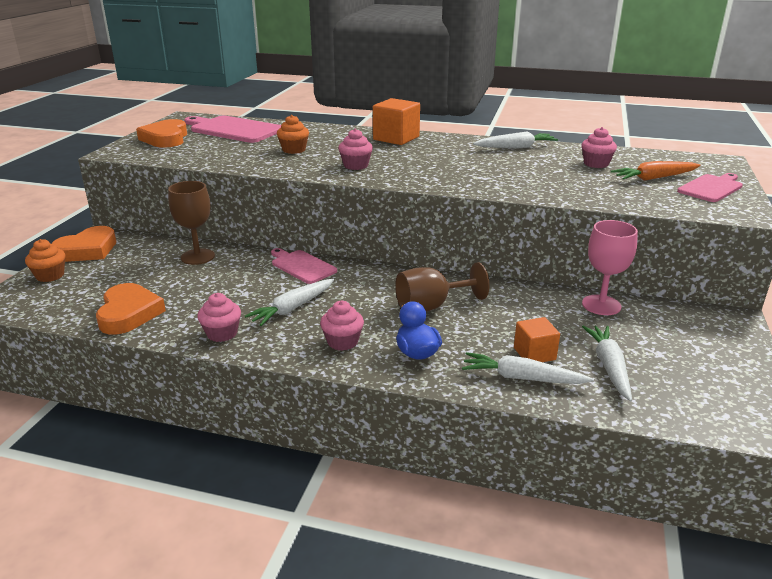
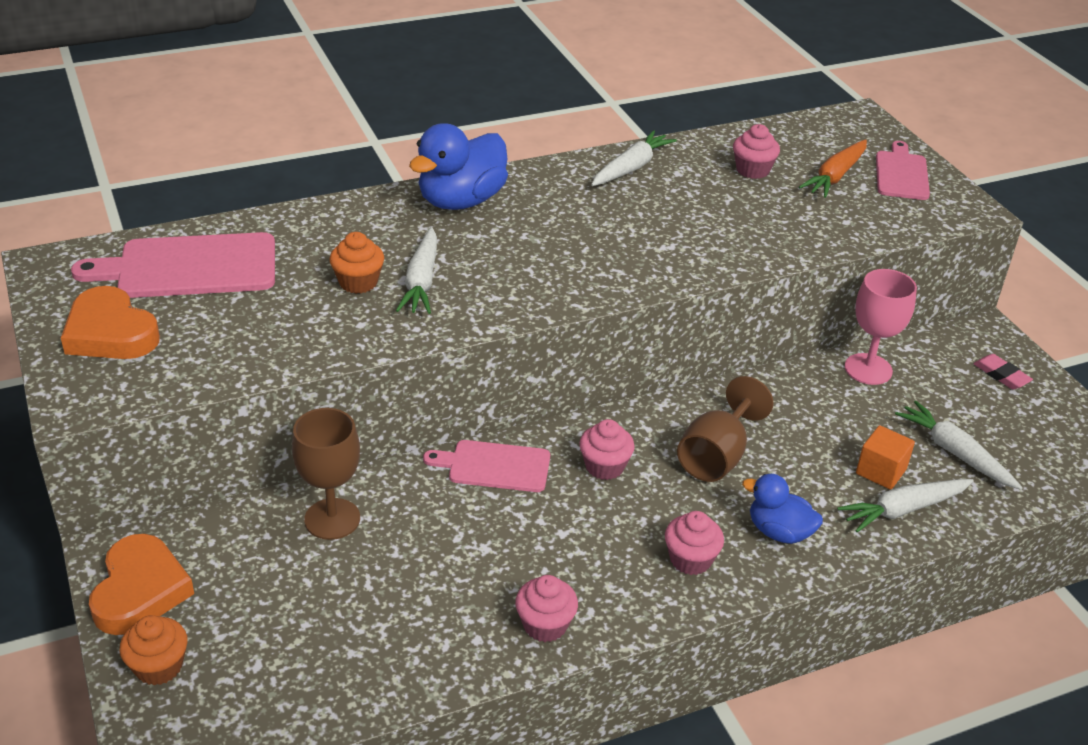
camera: 40 degrees left, 10 degrees up
(129, 313) = (383, 663): orange heart -> none
(292, 308) = (574, 540): white carrot -> white carrot (421, 281)
(356, 166) = (491, 284): pink cupcake -> pink cupcake (604, 466)
(396, 138) = (461, 201): orange cube -> blue duck
(712, 343) = (1001, 375): none -> pink eraser

